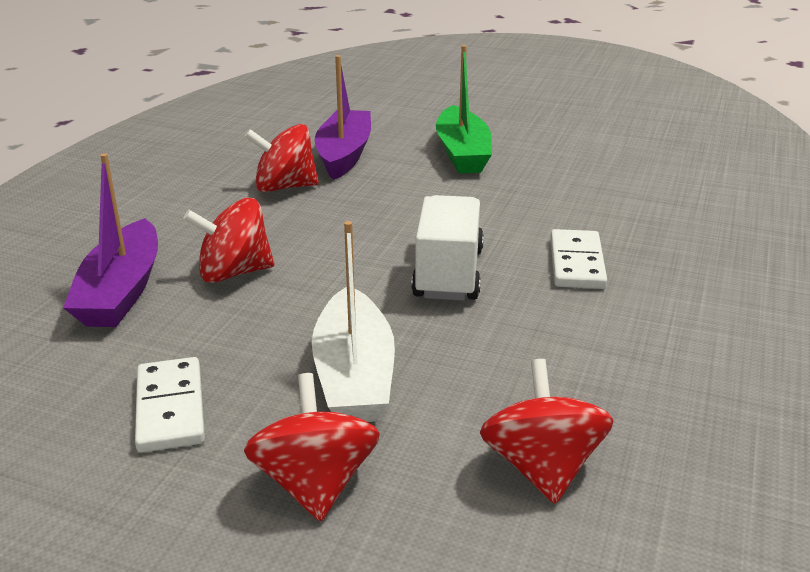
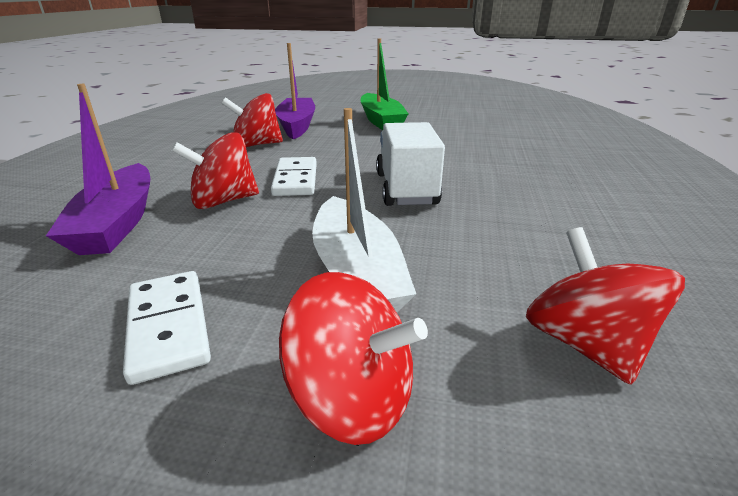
camera: 10 degrees left, 0 degrees up
(315, 484) = (353, 397): red spinning top -> red spinning top turned 135 degrees clockwise
(577, 263) = (500, 175): white domino -> white domino (296, 180)

